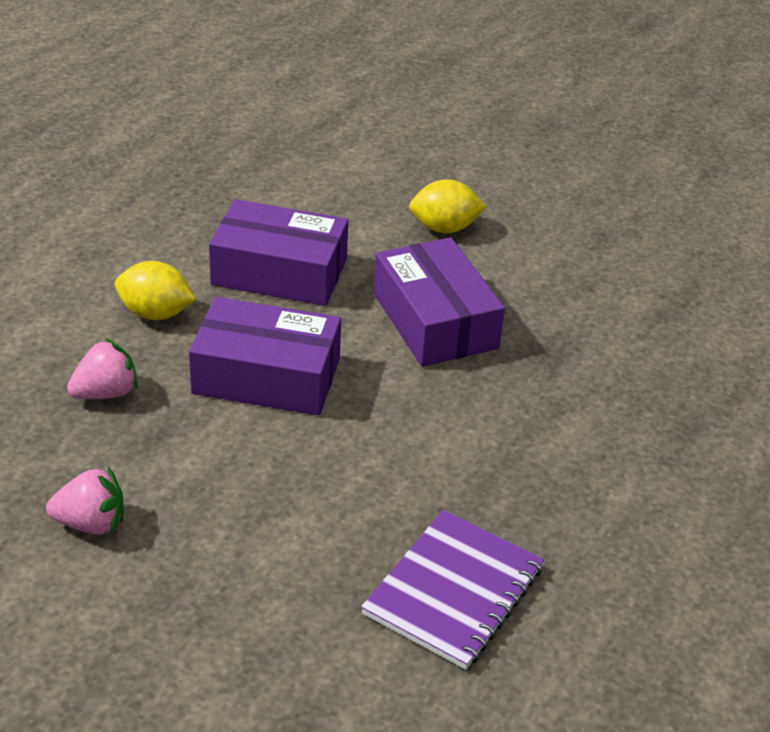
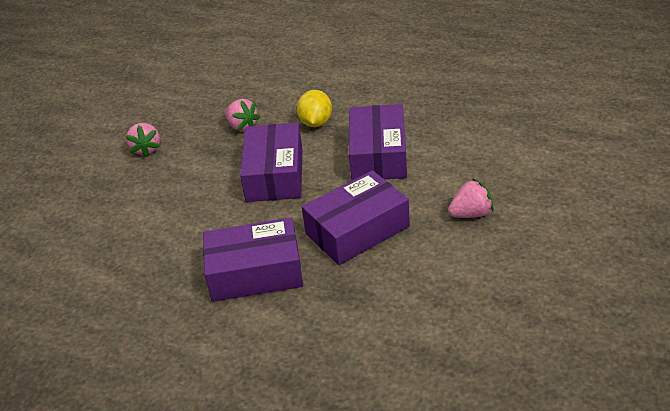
camera: 85 degrees right, 0 degrees up
(444, 228) = (471, 214): yellow lemon -> pink strawberry
(453, 591) = (111, 283): purple notebook -> none
(484, 426) = (255, 272): none -> purple box

